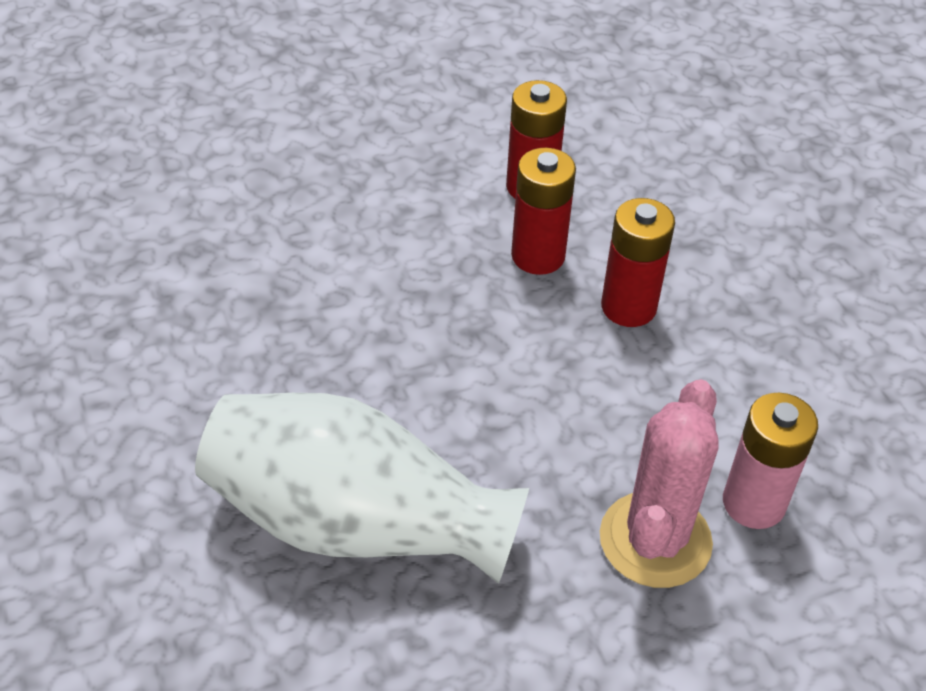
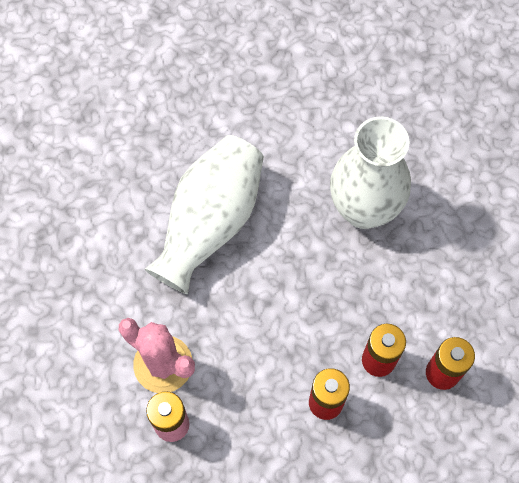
camera: 105 degrees right, 20 degrees up
(283, 305) = (364, 209): none -> white vase

